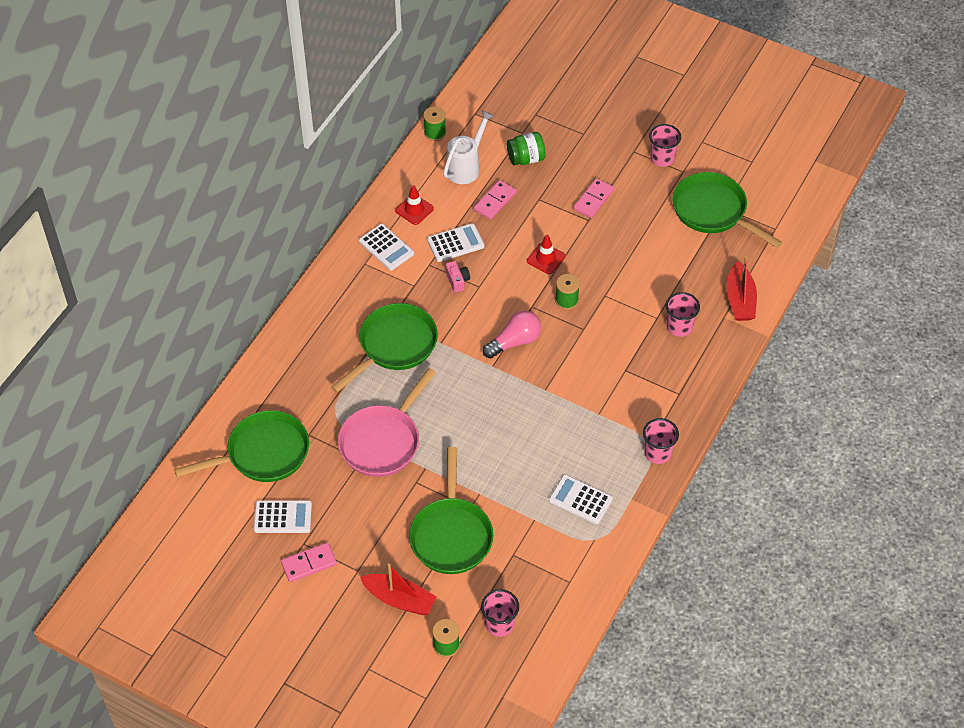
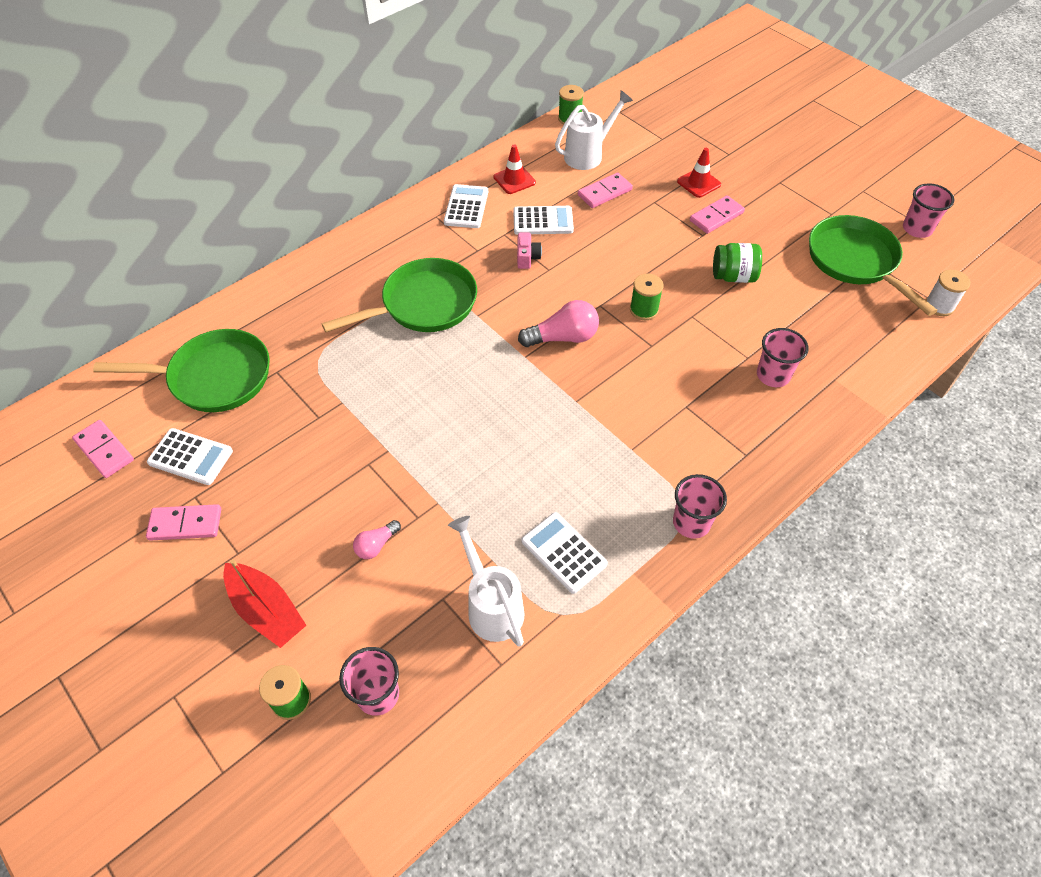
camera: 20 degrees right, 0 degrees up
(214, 532) = (104, 450): none -> pink domino
(382, 441) = (354, 404): pink pan -> none
(386, 247) = (466, 207): white calculator -> white calculator turned 150 degrees counterclockwise
(451, 535) = (376, 545): green pan -> pink light bulb
(526, 159) = (656, 162): green jar -> green jar (733, 276)
(546, 258) = (637, 261): red traffic cone -> red traffic cone (698, 183)
(547, 548) = (491, 606): none -> white watering can
(662, 158) = (811, 196): pink cup -> pink cup (917, 229)
(740, 300) = (862, 365): red boat -> none
(784, 233) = (939, 306): none -> white spool

